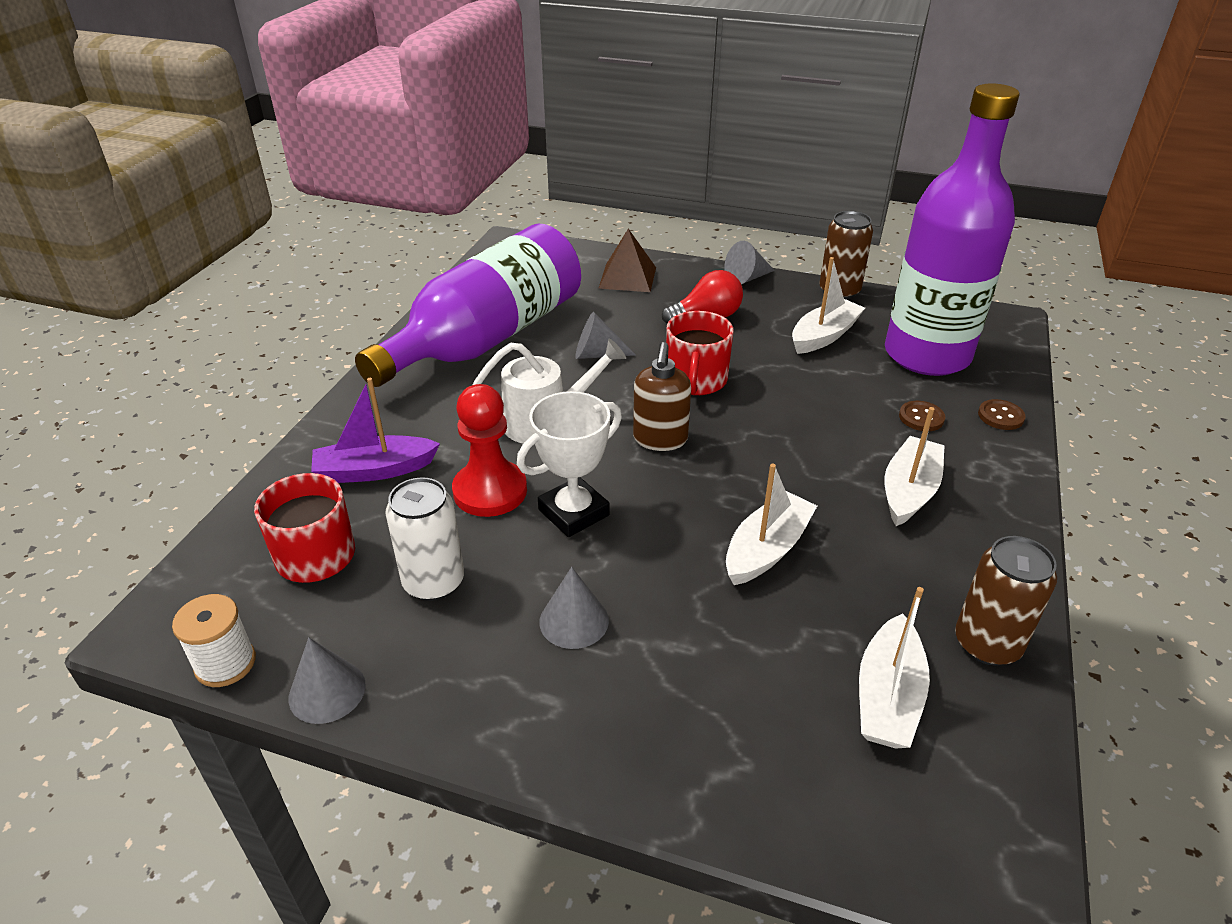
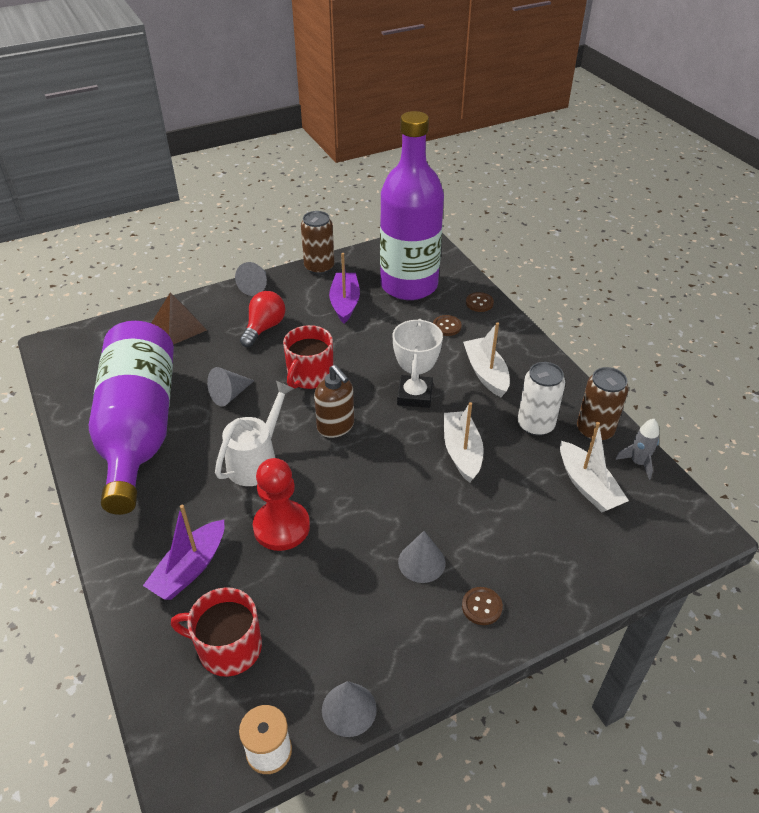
camera: 45 degrees left, 5 degrees up
(433, 582) = (323, 603): white can -> white can (535, 425)
(573, 512) = (345, 504): white trophy -> white trophy (414, 395)
(575, 715) = (481, 607): none -> brown button
(696, 380) = (309, 375): red mug -> red mug turned 60 degrees clockwise
(824, 336) = (345, 303): white boat -> purple boat
(1006, 725) = (638, 462): none -> grey rocket

